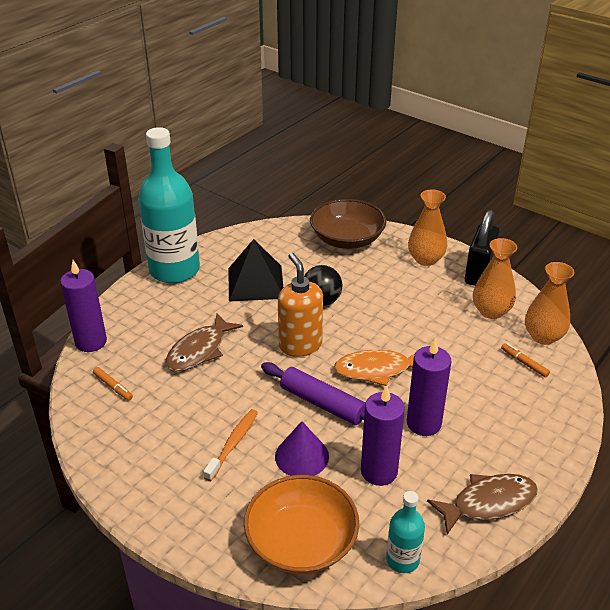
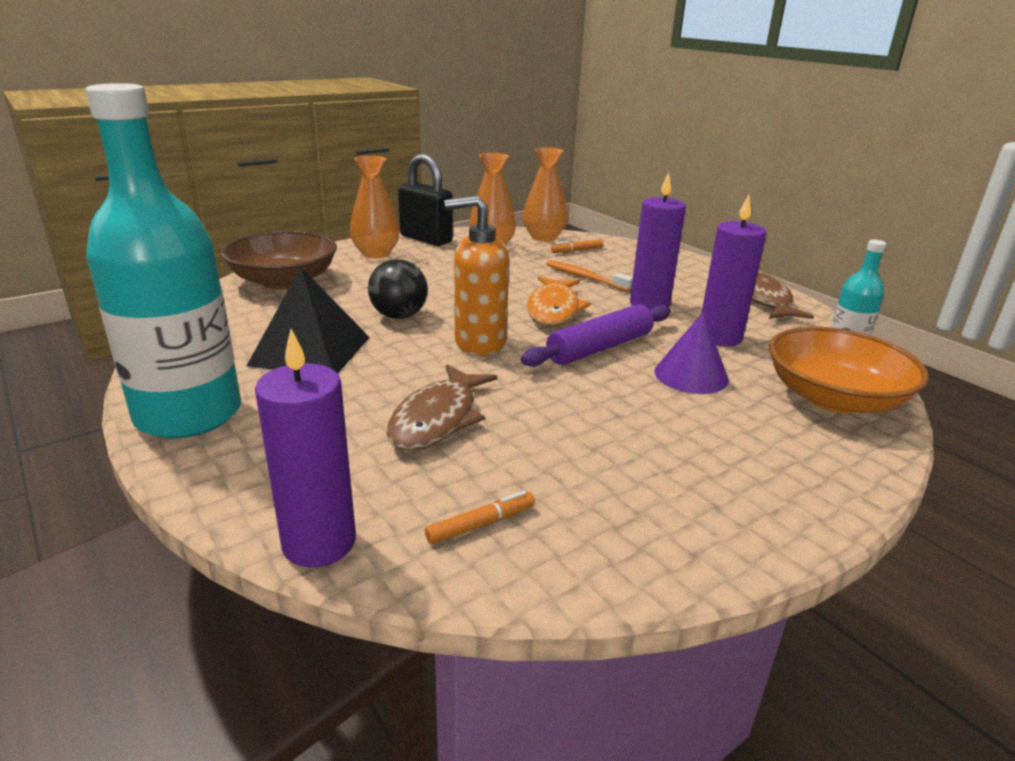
camera: 75 degrees left, 10 degrees down
(199, 350) = (437, 419): brown fish -> brown fish turned 60 degrees clockwise
(233, 444) = (660, 419): orange toothbrush -> orange toothbrush (585, 278)

